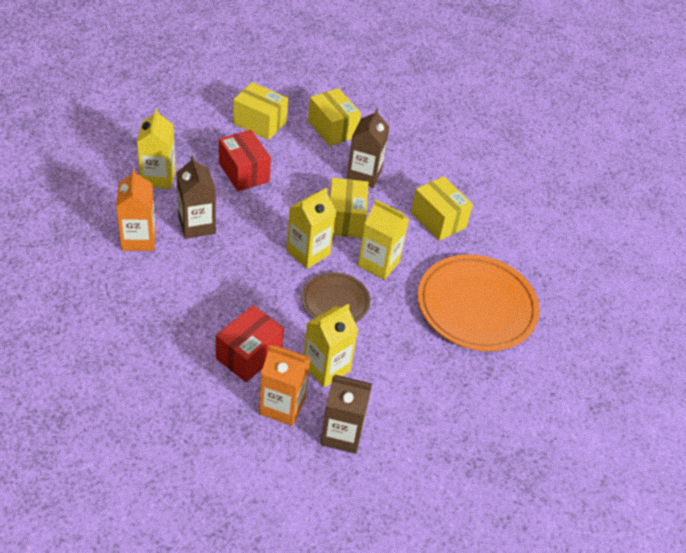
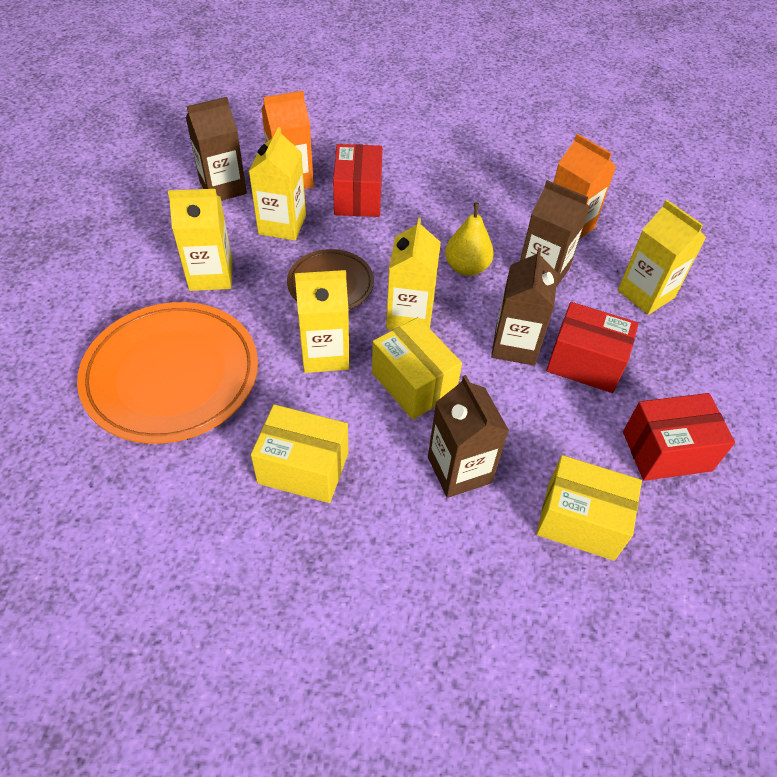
camera: 145 degrees right, 5 degrees up
(239, 257) = (466, 268): none -> yellow pear
(259, 123) = (666, 451): yellow box -> red box
(268, 202) = (515, 345): none -> brown carton
(408, 359) = (211, 275): none -> yellow carton

